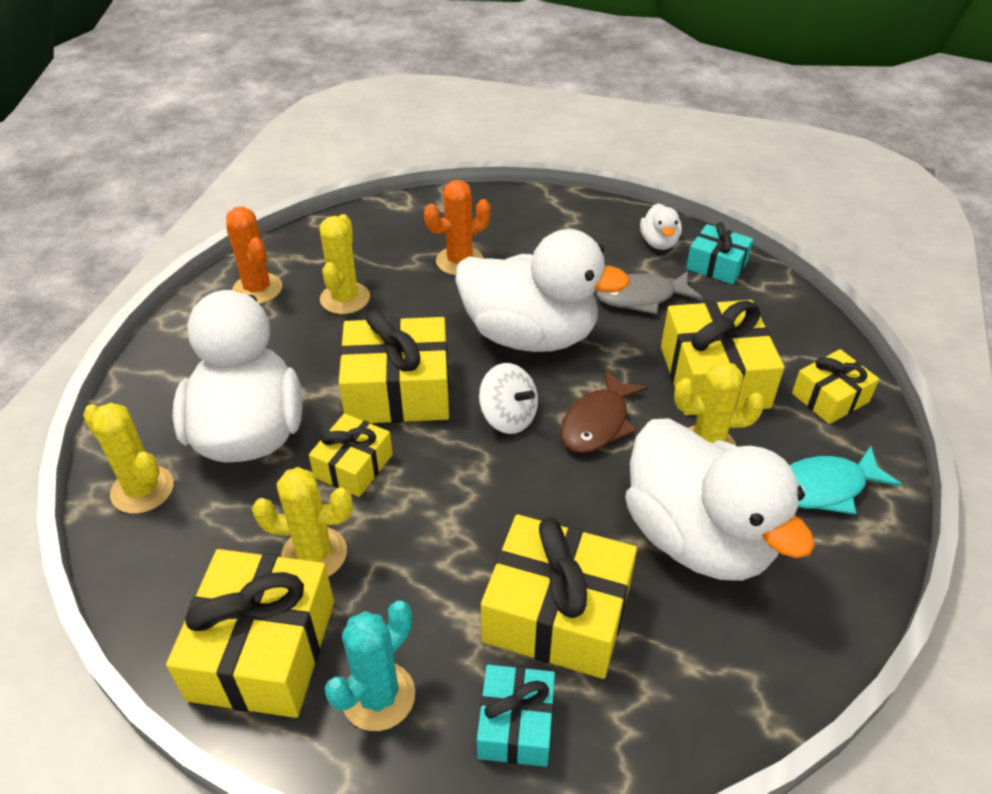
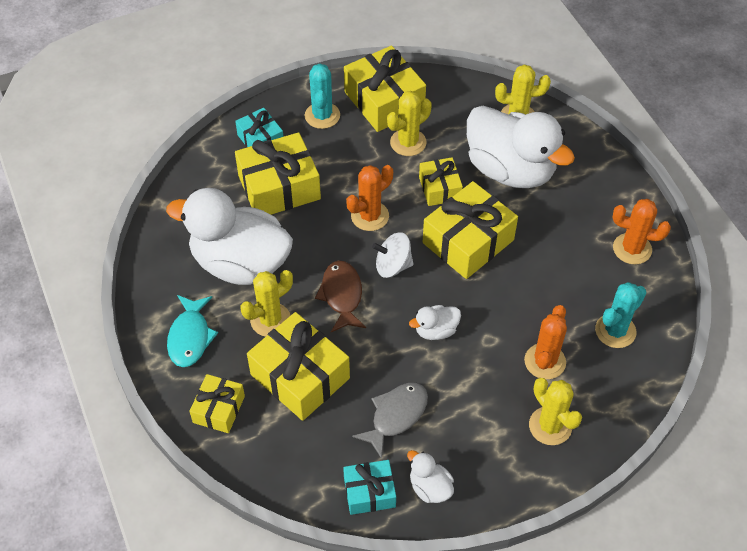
camera: 140 degrees right, 10 degrees up
(345, 298) = (574, 279): yellow cactus -> yellow cactus (550, 426)
(370, 247) = (615, 331): none -> turquoise cactus
(474, 489) = (370, 216): none -> orange cactus
(530, 335) = (436, 330): white duck -> white duck, size x0.42
(825, 488) = (190, 337): turquoise fish -> turquoise fish turned 150 degrees clockwise

